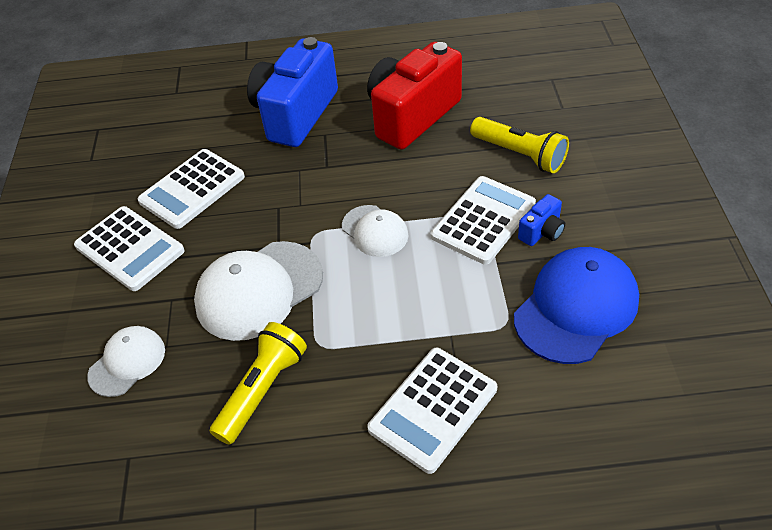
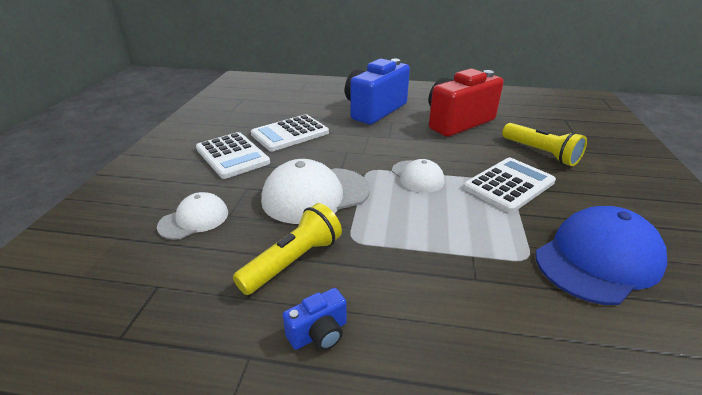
camera: 10 degrees right, 15 degrees down
(433, 409) = (449, 311): white calculator -> none
(542, 232) = (561, 200): blue camera -> blue camera (319, 333)

